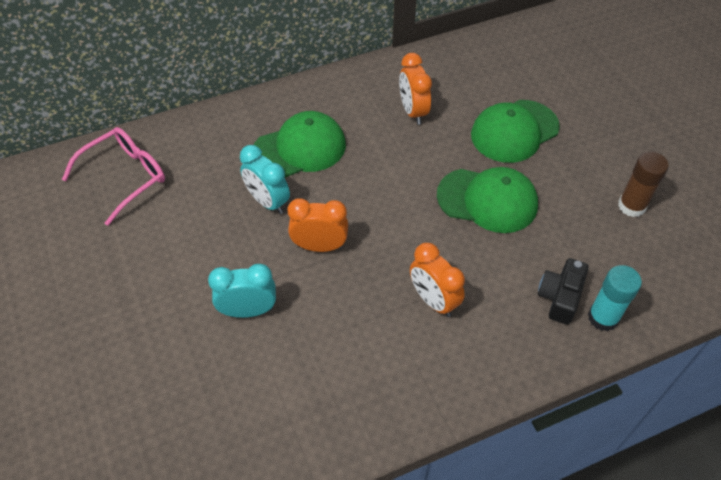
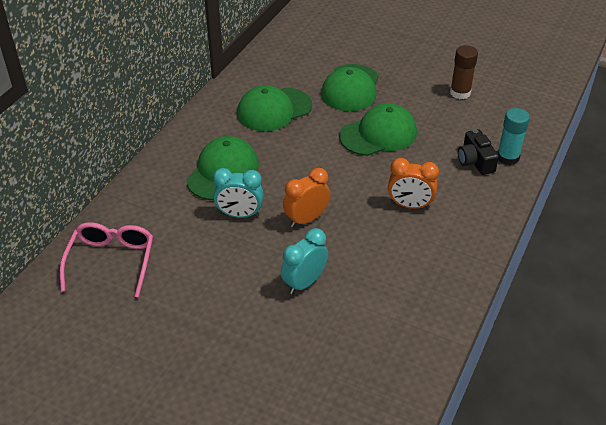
camera: 40 degrees left, 10 degrees down
(413, 111) = (274, 110): orange clock -> green cap

